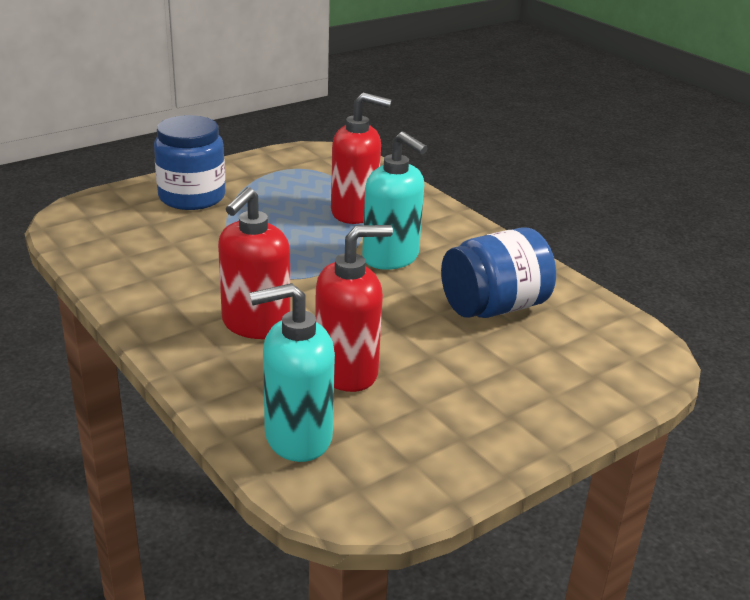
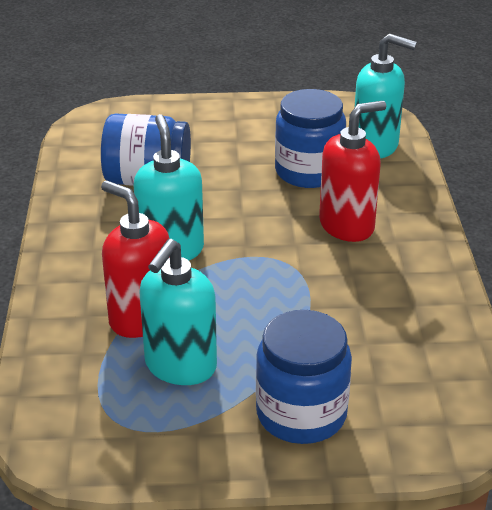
camera: 145 degrees left, 5 degrees up
(296, 197) = (180, 366): none -> turquoise soap dispenser
(347, 371) = (308, 171): red soap dispenser -> blue jar

